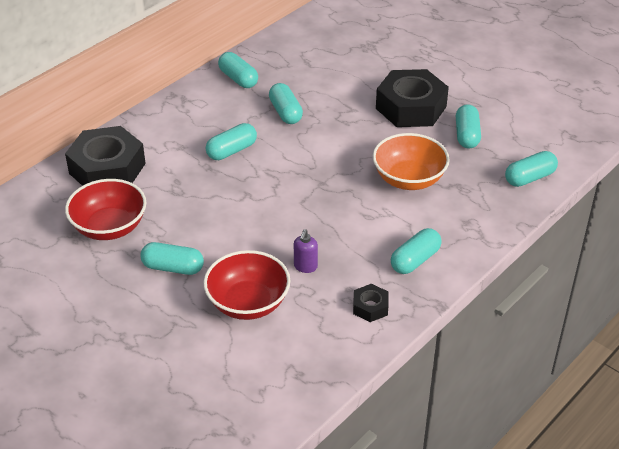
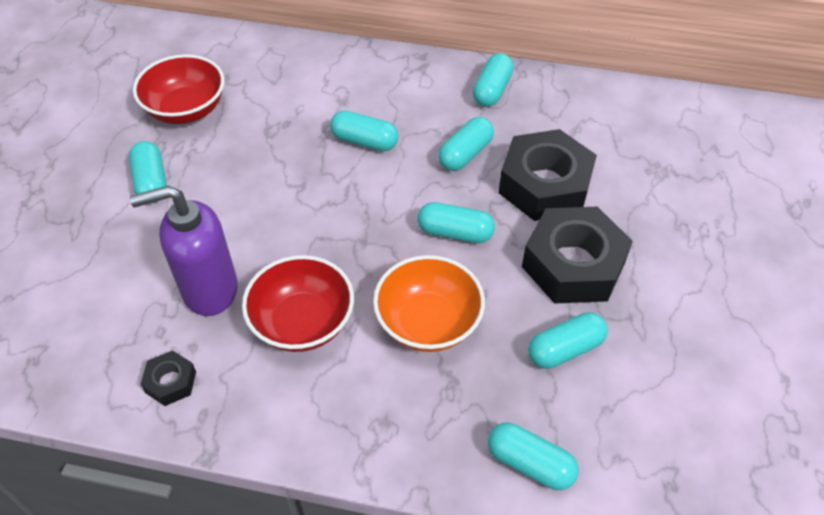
camera: 60 degrees right, 10 degrees up
(107, 168) = (272, 67): black nut -> black nut (545, 185)
(248, 303) = (126, 266): red bowl -> red bowl (302, 322)
(305, 267) = (209, 290): purple soap dispenser -> purple soap dispenser, size x2.28
(415, 260) = (278, 394): turquoise capsule -> turquoise capsule (455, 232)

